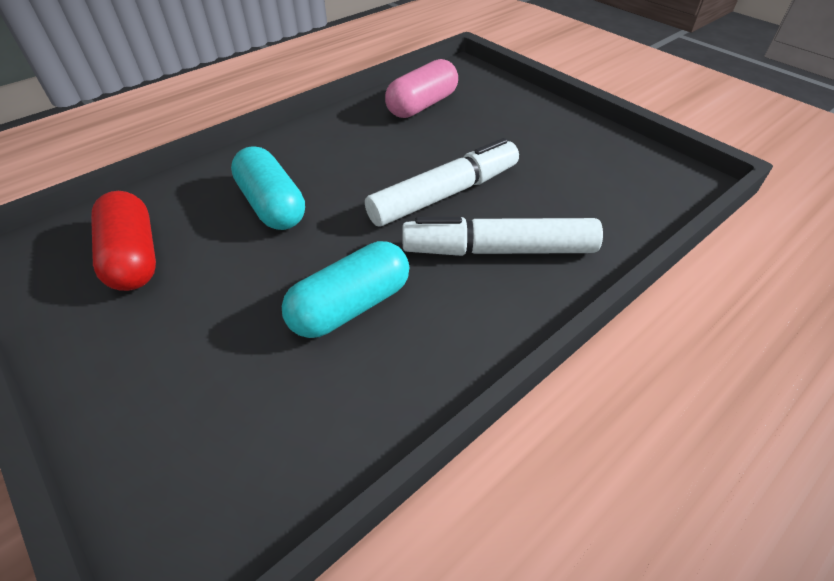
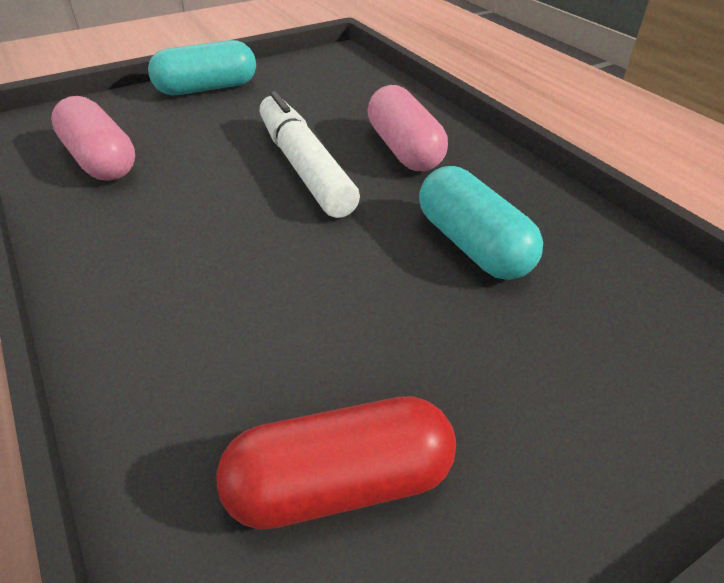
camera: 80 degrees left, 5 degrees down
(272, 205) = (264, 308): turquoise capsule -> turquoise capsule (207, 88)
(498, 250) = (404, 149): white marker -> pink capsule

